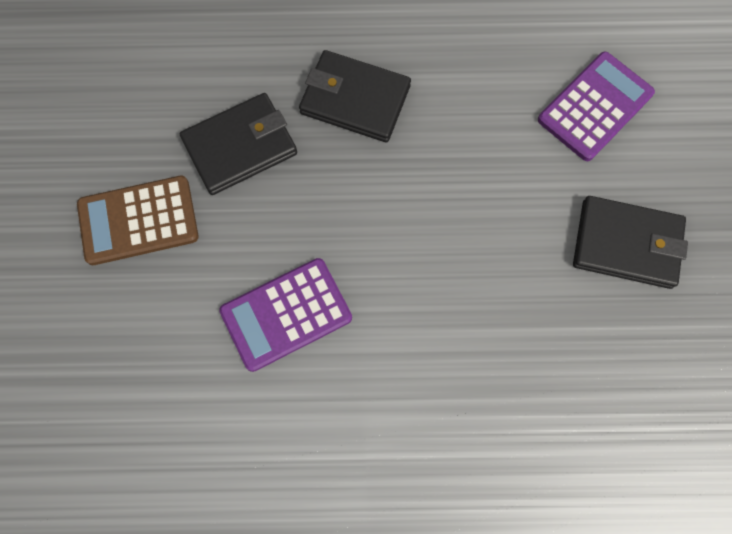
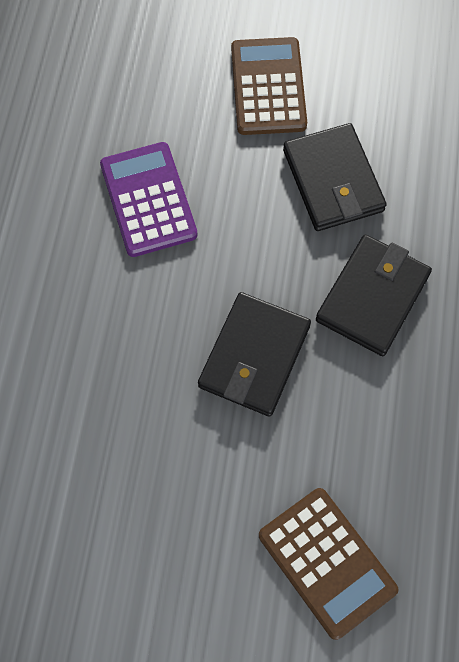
camera: 100 degrees right, 5 degrees down
(595, 107) = (327, 562): purple calculator -> brown calculator
(626, 244) = (150, 552): black wallet -> black wallet (254, 356)

